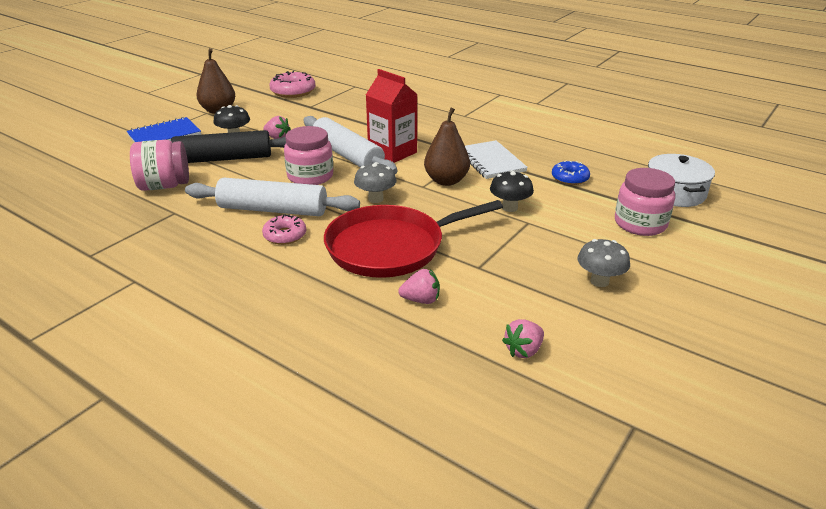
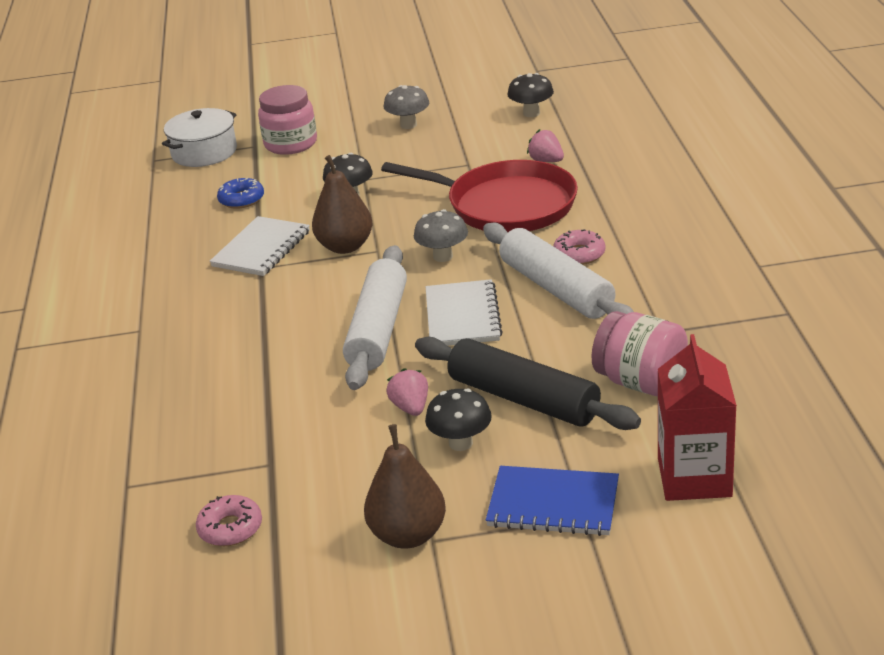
camera: 130 degrees left, 0 degrees up
(293, 91) = (230, 528): pink donut -> pink donut, size x0.64
(310, 176) = (462, 316): pink jar -> white notebook
(392, 152) = (326, 309): red carton -> red carton (694, 477)
(523, 350) = (531, 113): pink strawberry -> black mushroom

